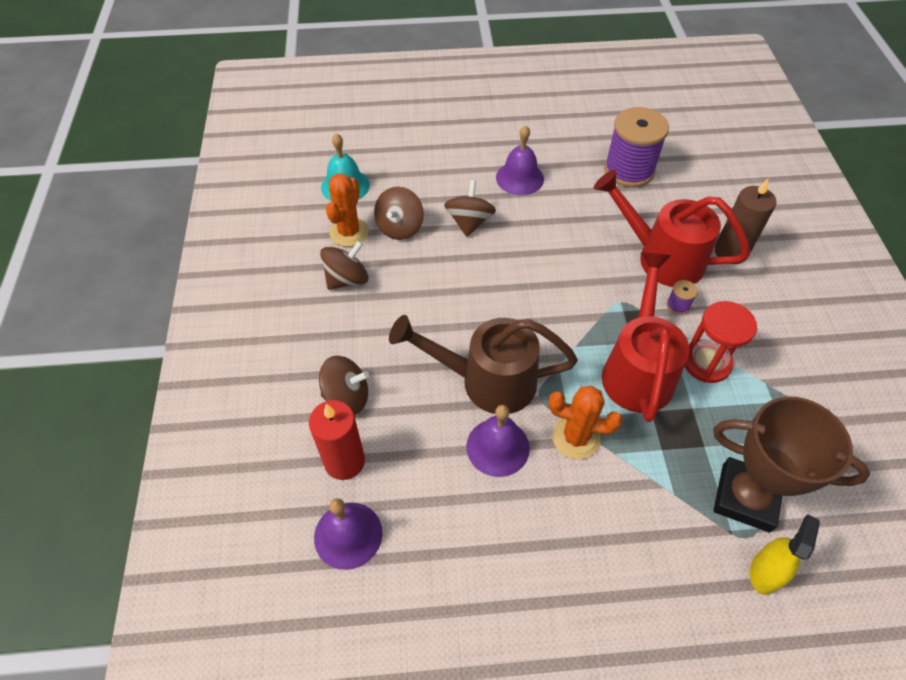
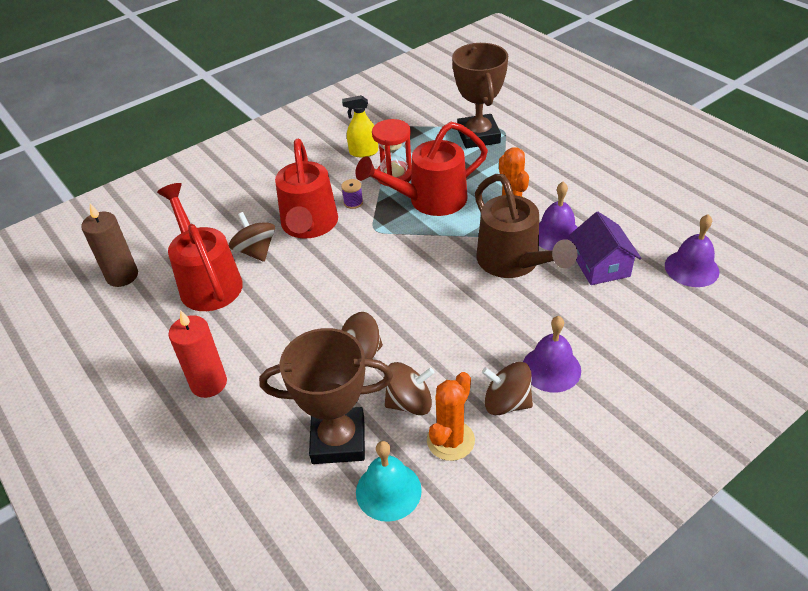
camera: 120 degrees left, 10 degrees down
(344, 461) = (653, 299): red candle -> red candle (209, 383)
(347, 397) = (610, 328): brown spinning top -> brown spinning top (255, 251)
(349, 232) = (450, 440): orange cactus -> orange cactus turned 45 degrees counterclockwise
(405, 180) = (338, 440): none -> brown trophy
(422, 452) = (601, 265): none -> purple house
(519, 178) = (270, 349): purple bell -> purple bell (551, 368)
(629, 170) = (208, 281): purple spool -> red watering can
(730, 252) = (274, 196): brown candle -> brown candle (122, 276)
(765, 572) = (515, 119): yellow spray bottle -> yellow spray bottle (363, 152)

